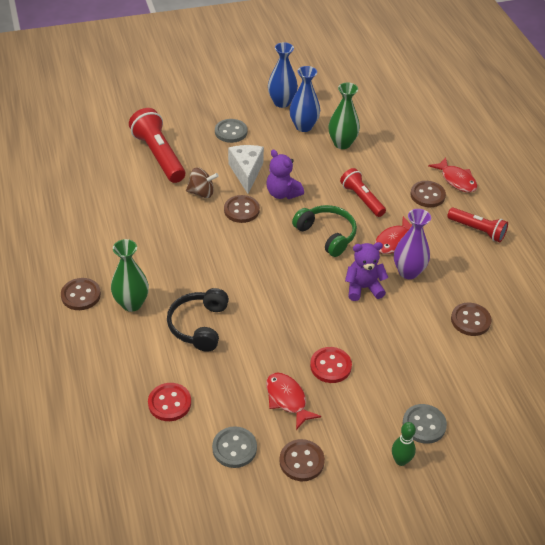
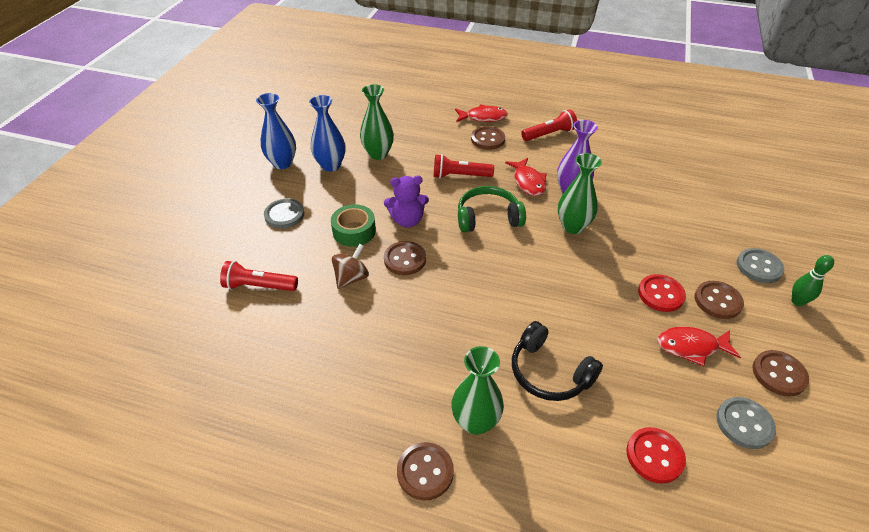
camera: 55 degrees left, 0 degrees up
(159, 156) = (259, 286): red flashlight -> red flashlight, size x0.63
(246, 172) = (354, 231): white cheese -> green tape
(363, 288) = (573, 226): purple teddy bear -> green vase
(470, 320) = (649, 185): brown button -> brown button (717, 301)

